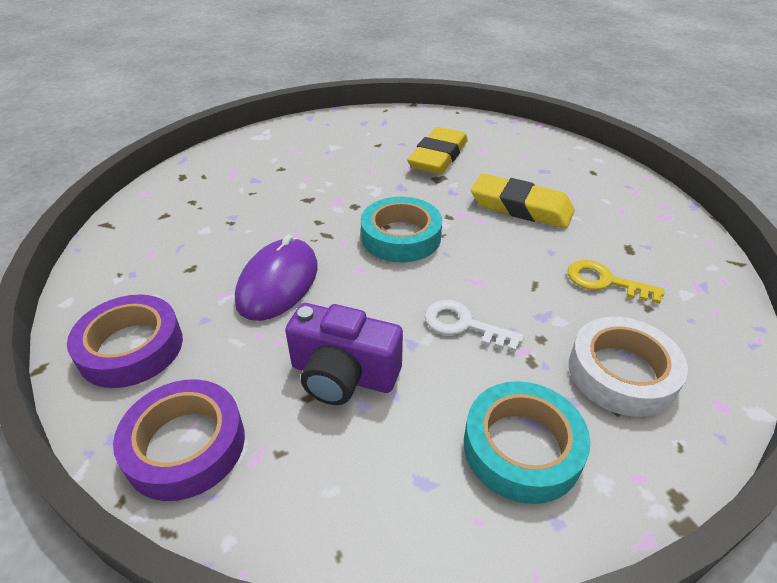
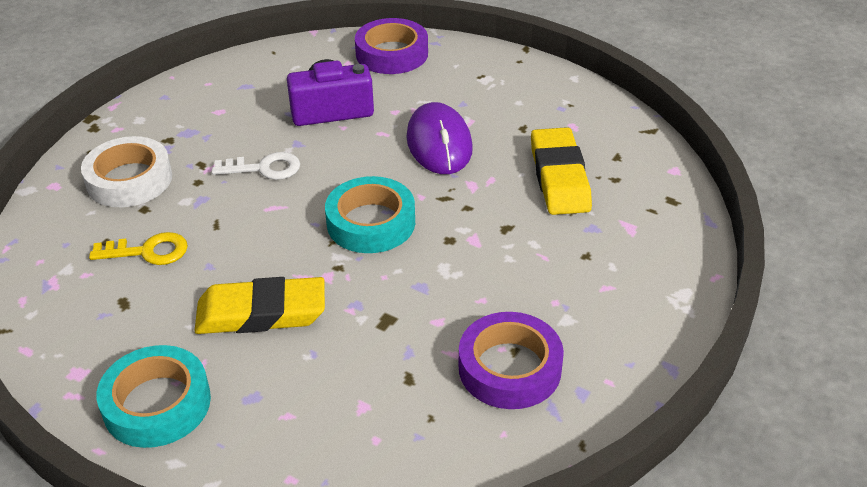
camera: 150 degrees right, 0 degrees up
(131, 348) = (487, 74): purple tape -> purple tape (509, 368)
(438, 156) = (413, 361): yellow eraser -> yellow eraser (559, 177)
(522, 447) = (193, 117): turquoise tape -> turquoise tape (157, 404)

